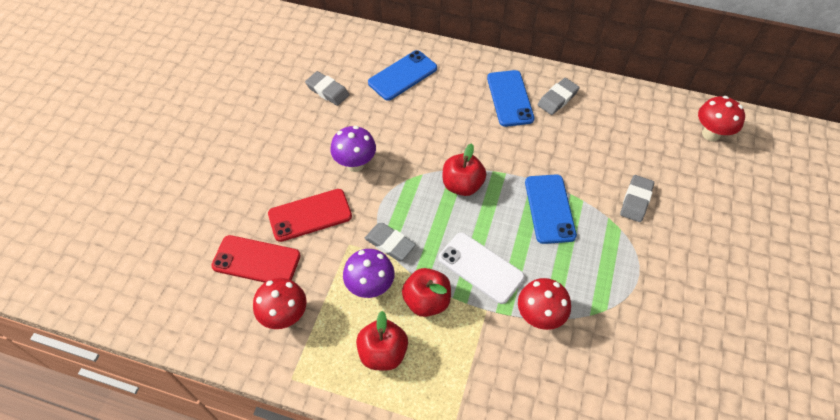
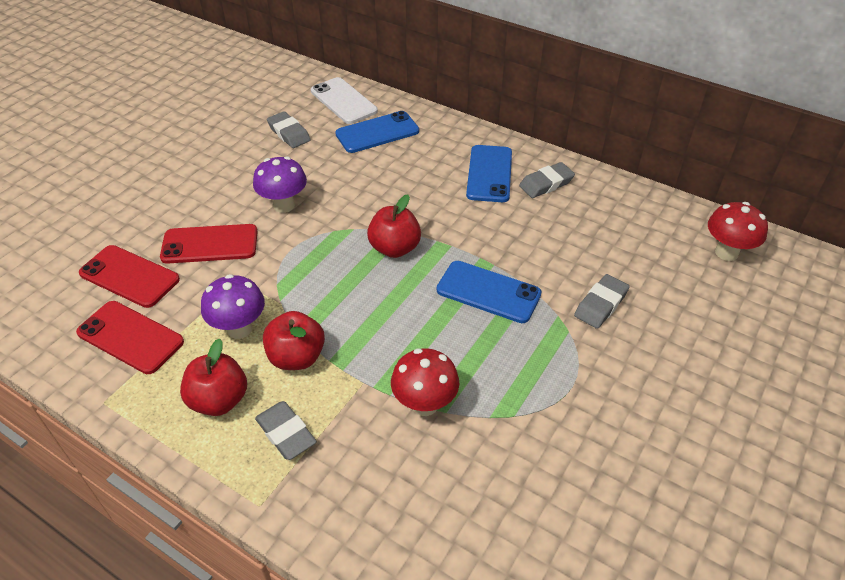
camera: 15 degrees right, 10 degrees down
(285, 316) = (130, 337): red mushroom -> red phone
(390, 243) = (283, 289): grey eraser -> grey eraser (286, 433)
(480, 268) = (377, 336): white phone -> white phone (343, 101)
(549, 209) = (488, 292): blue phone -> blue phone turned 75 degrees counterclockwise

